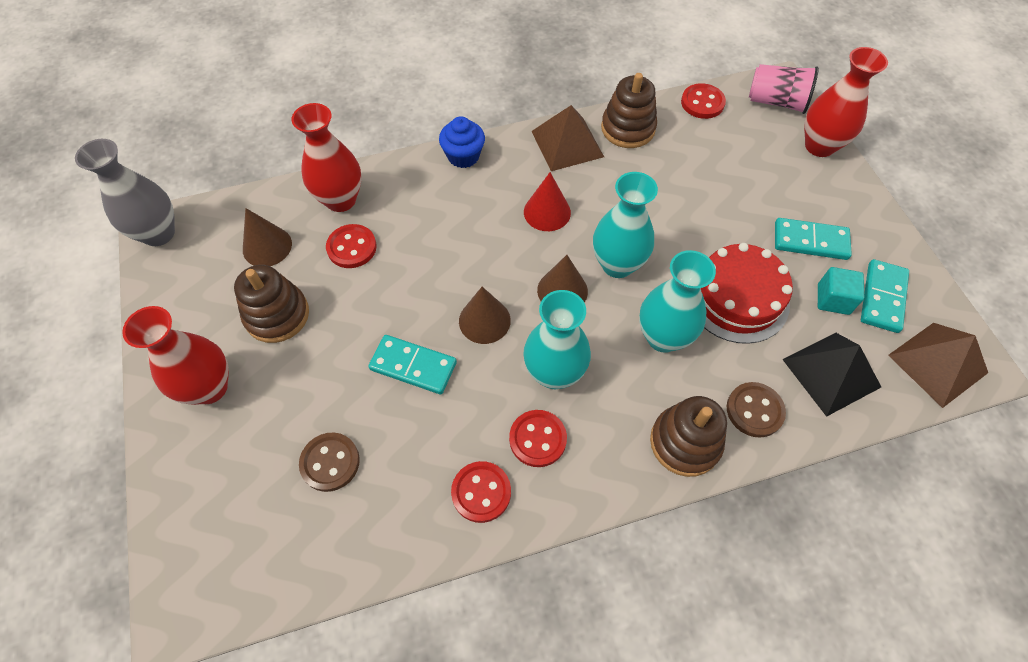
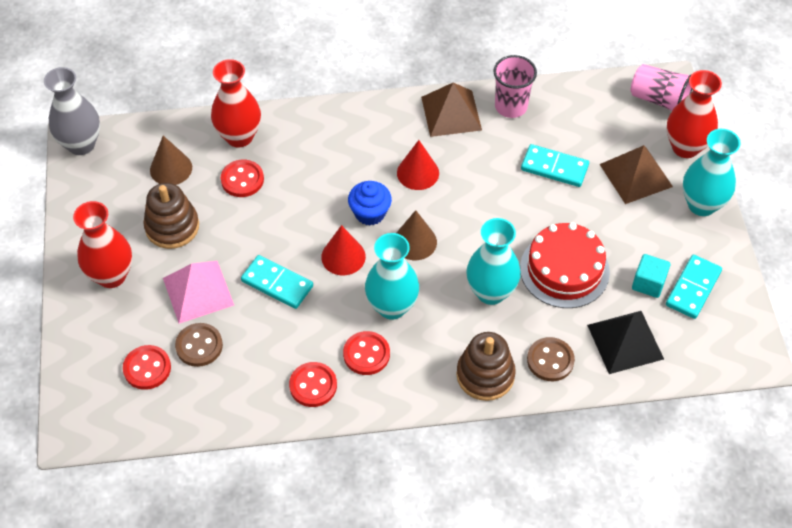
camera: 10 degrees right, 5 degrees down
(319, 391) = (198, 291): none -> pink pyramid
(463, 156) = (354, 112): blue cupcake -> blue cupcake (370, 213)
(484, 320) = (343, 256): brown cone -> red cone
(617, 264) = (468, 227): turquoise vase -> turquoise vase (701, 204)
(628, 128) = (511, 106): brown stacking toy -> pink cup
(702, 103) = (588, 91): red button -> red button (147, 368)
(810, 241) = (646, 231): turquoise domino -> turquoise domino (554, 167)
(937, 364) = (720, 348): brown pyramid -> brown pyramid (636, 175)

